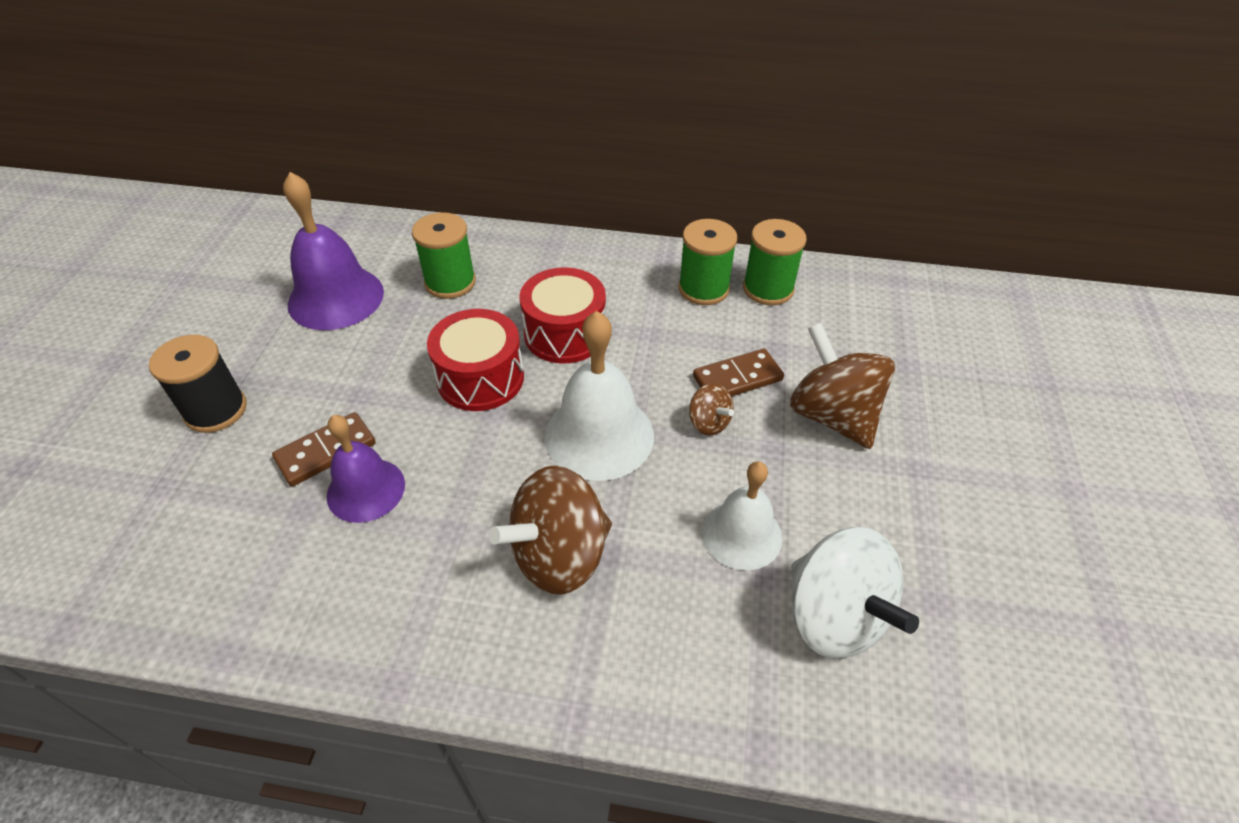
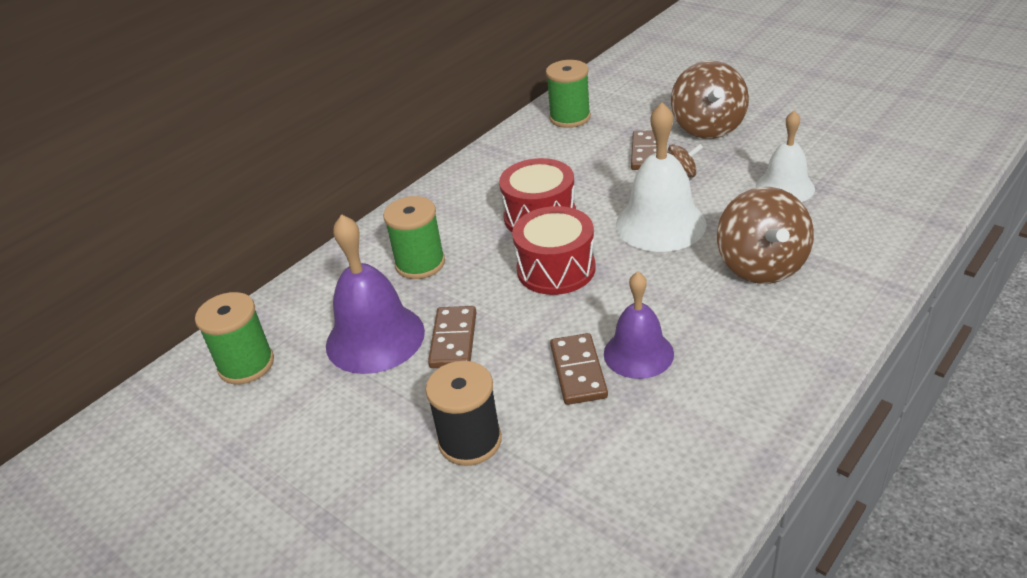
camera: 55 degrees left, 10 degrees down
(347, 347) = (454, 340): none -> brown domino
(703, 289) = (545, 143): green spool -> green spool (246, 365)
(832, 415) = (708, 128): brown spinning top -> brown spinning top turned 90 degrees counterclockwise
(834, 616) = (862, 172): white spinning top -> none

